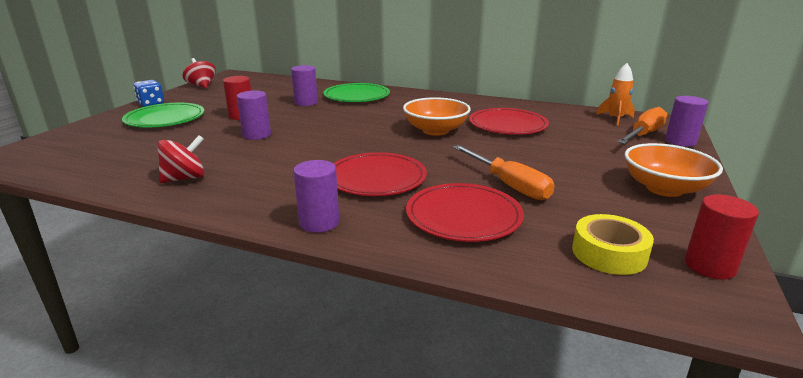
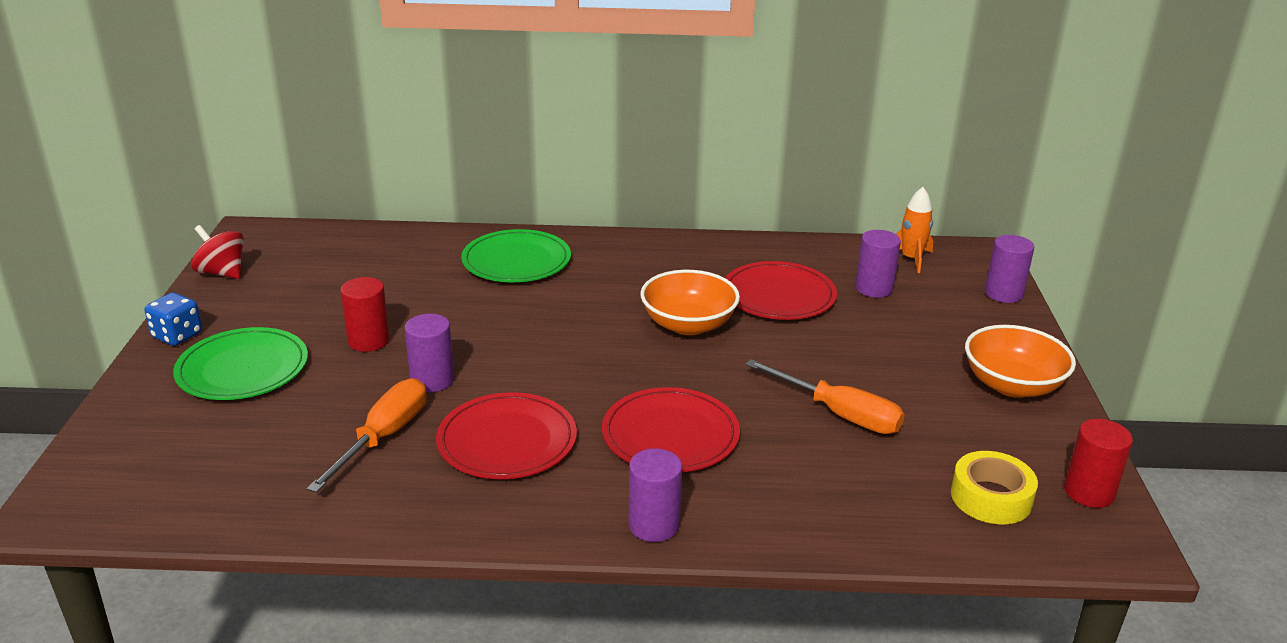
camera: 20 degrees left, 5 degrees up
(185, 178) = (407, 489): red spinning top -> none
(306, 102) = (447, 290): purple cylinder -> purple cylinder (874, 288)
(463, 216) = (815, 477): red plate -> red plate (507, 440)
(643, 134) = (956, 287): orange screwdriver -> orange screwdriver (383, 437)

